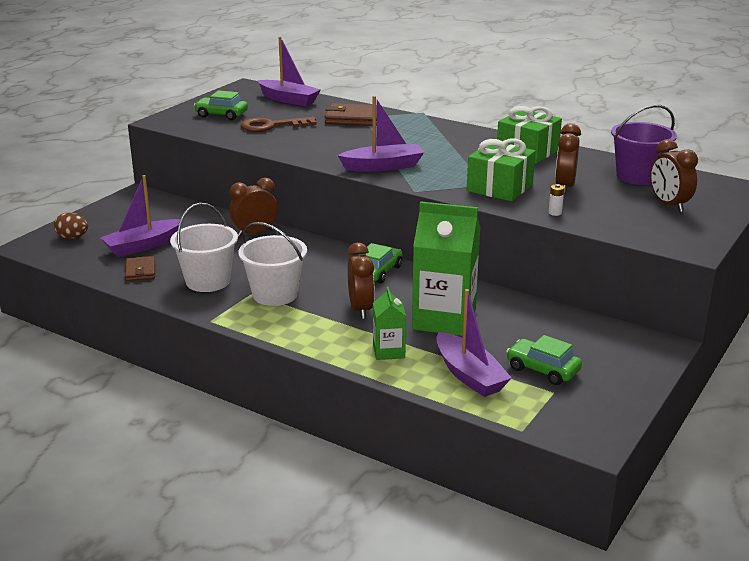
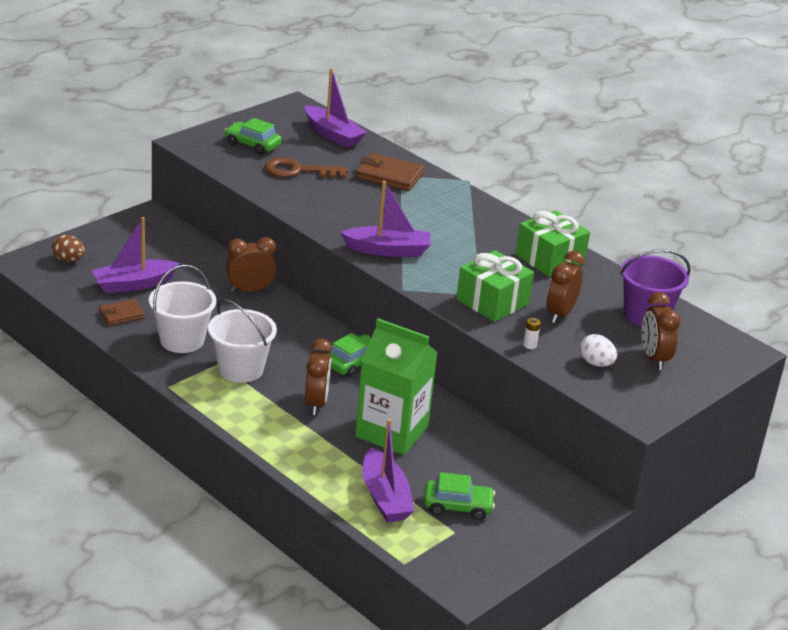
camera: 10 degrees right, 5 degrees up
(140, 271) = (121, 315): brown wallet -> brown wallet turned 60 degrees clockwise
(388, 351) = (321, 456): green carton -> none
(543, 369) = (458, 506): green car -> green car turned 135 degrees clockwise
(622, 216) = (596, 363): none -> white egg

